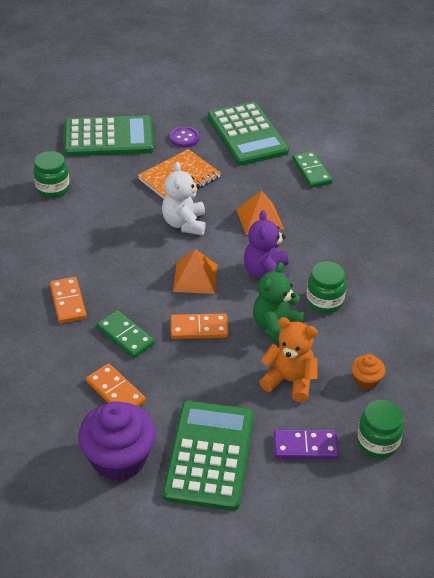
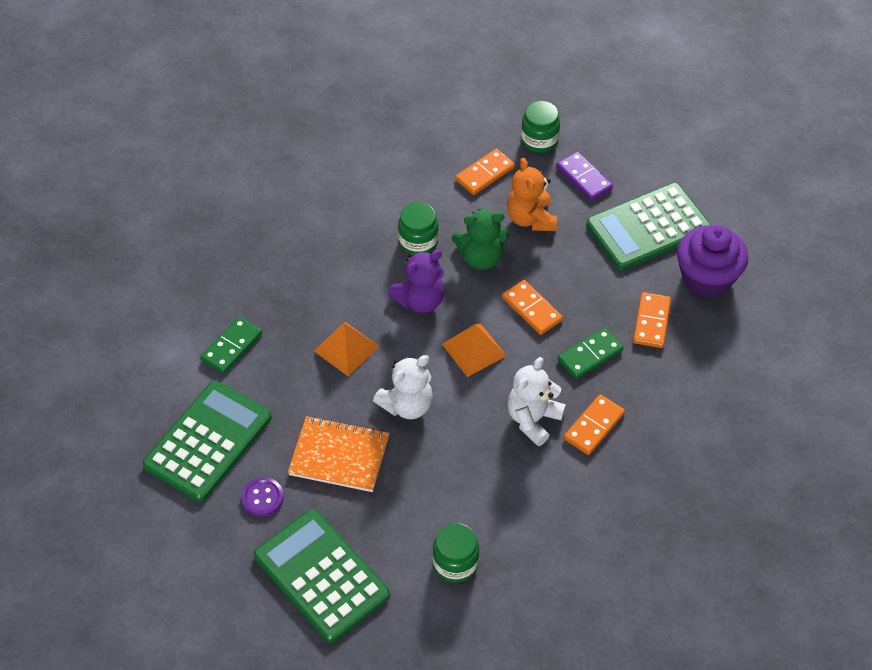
camera: 125 degrees left, 10 degrees up
(107, 275) = (533, 419): none -> white teddy bear
(125, 336) = (590, 355): green domino -> green domino turned 45 degrees clockwise
(366, 380) = (485, 174): orange cupcake -> orange domino

